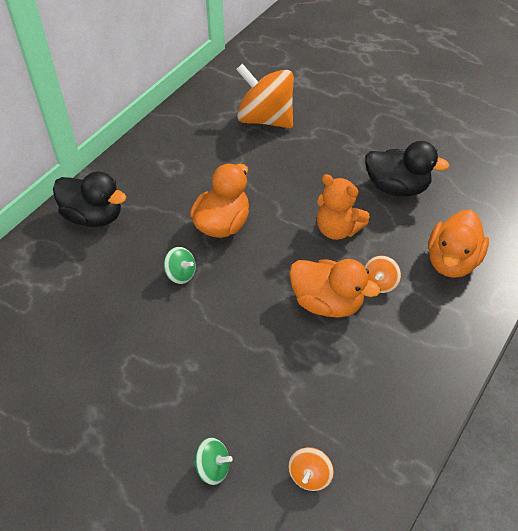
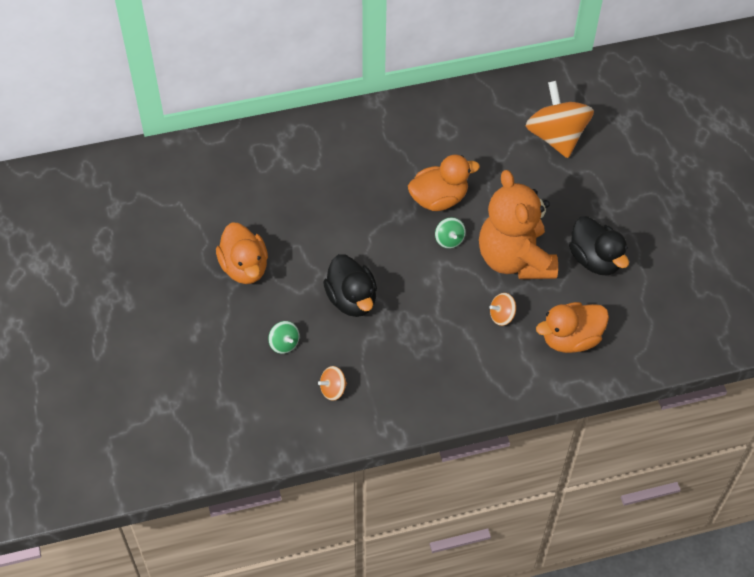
camera: 40 degrees right, 5 degrees up
(94, 216) = (358, 133): black duck -> black duck (352, 299)
(181, 274) = (377, 215): green spinning top -> green spinning top (449, 240)
(327, 303) = (451, 302): orange duck -> orange duck (244, 268)
(337, 229) = (514, 259): orange teddy bear -> orange teddy bear, size x1.74

